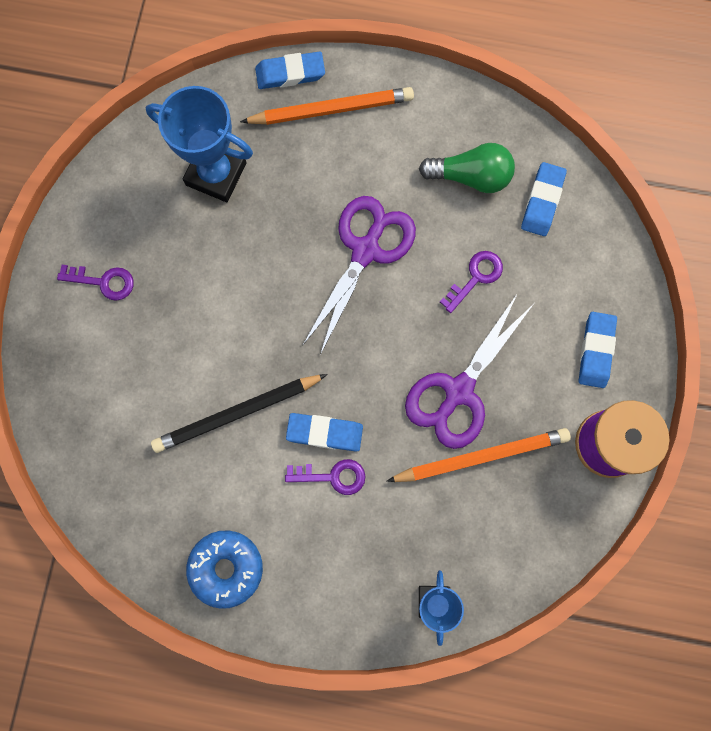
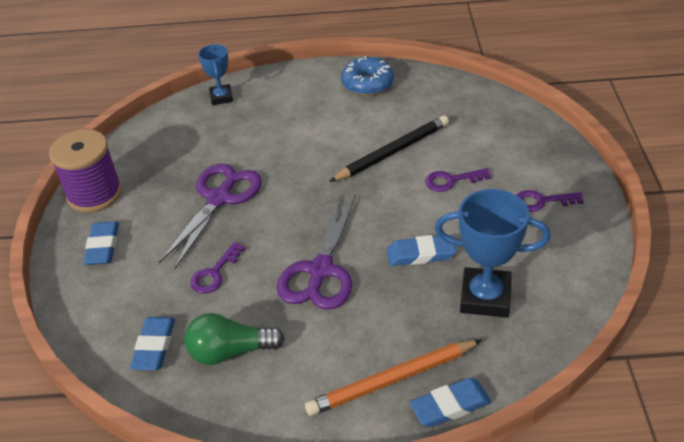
camera: 170 degrees right, 35 degrees down
(324, 433) = (321, 156): blue eraser -> blue eraser (421, 254)
(332, 476) = (308, 136): purple key -> purple key (451, 181)
(481, 456) = (196, 168): orange pencil -> none

